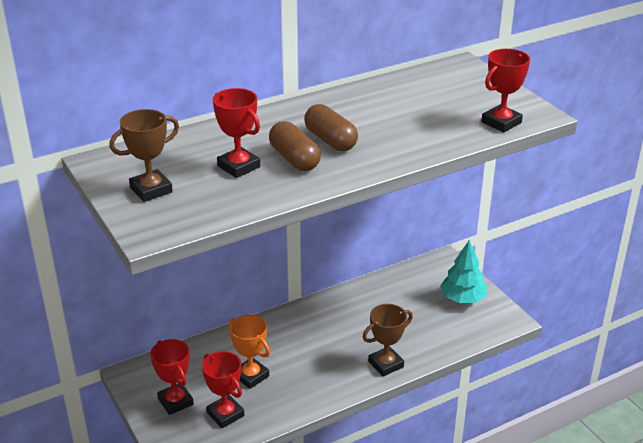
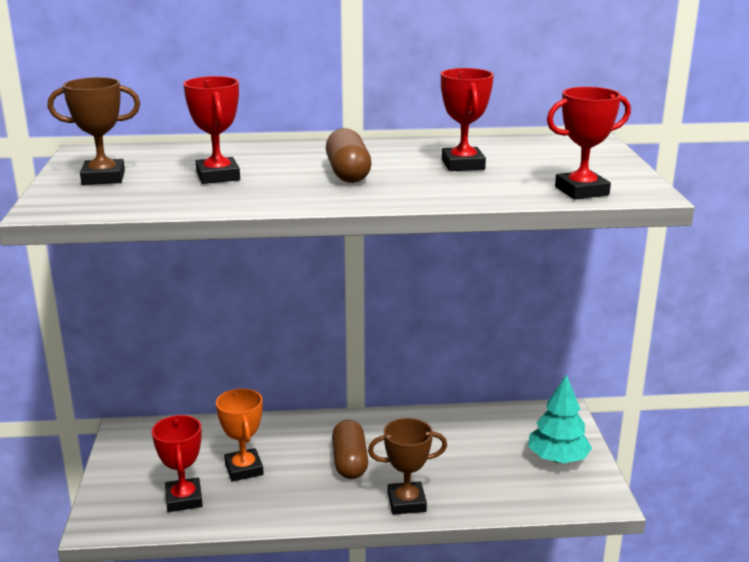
camera: 25 degrees right, 10 degrees down
(175, 401) = (145, 470): red trophy -> red trophy (463, 165)
(294, 159) = (286, 180): brown capsule -> brown capsule (349, 462)

